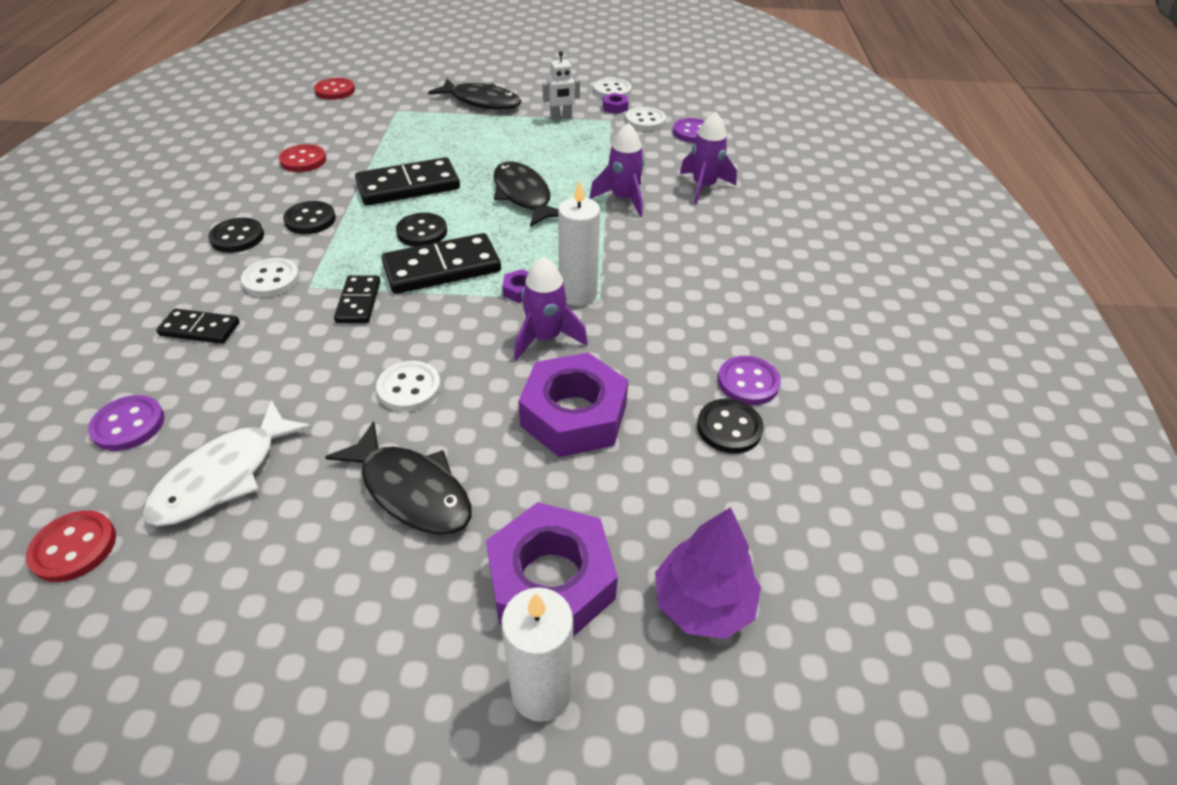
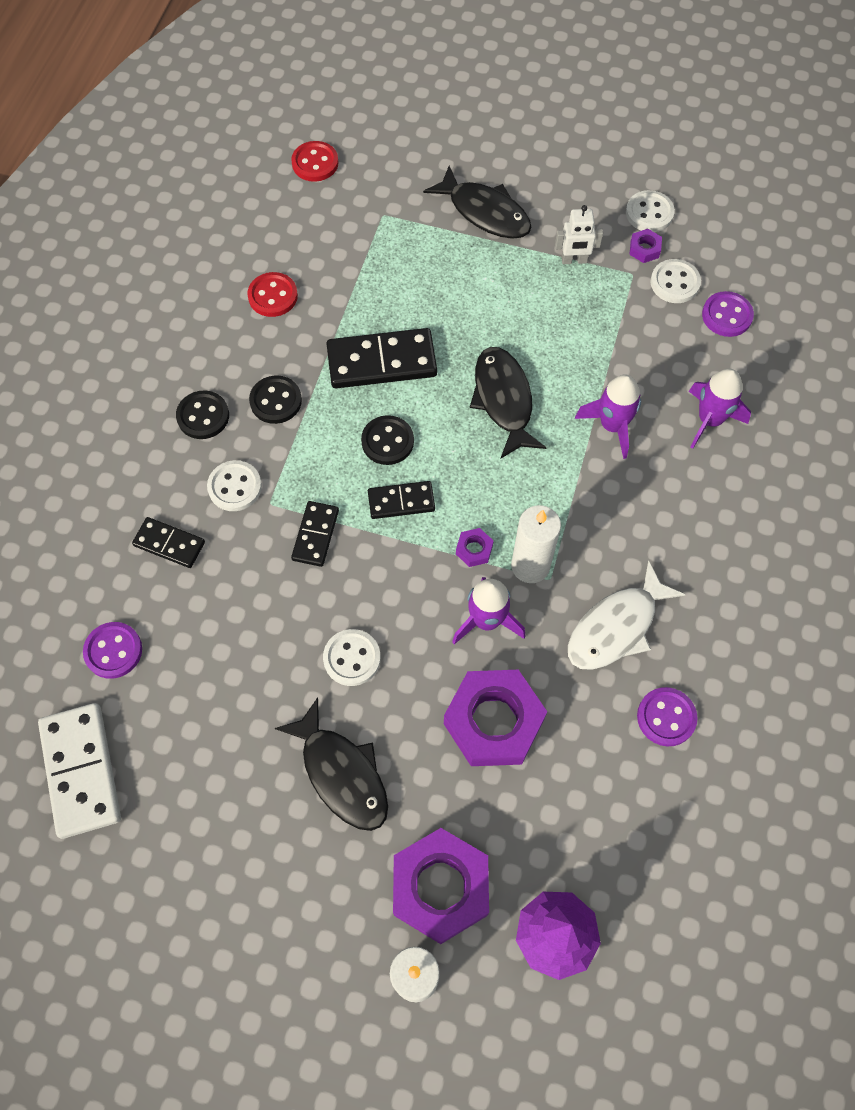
camera: 15 degrees right, 20 degrees up
(74, 548) = (81, 771): red button -> white domino
(224, 476) = (192, 724): white fish -> white fish (616, 627)
(442, 268) = (401, 501): black domino -> black domino, size x0.58
(729, 428) = (631, 767): black button -> none

